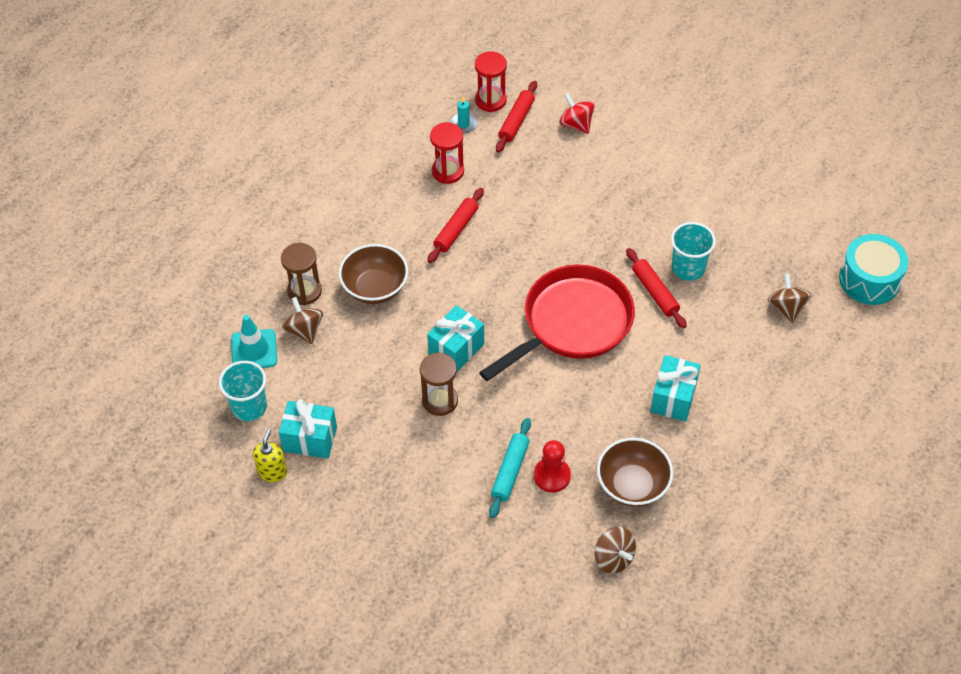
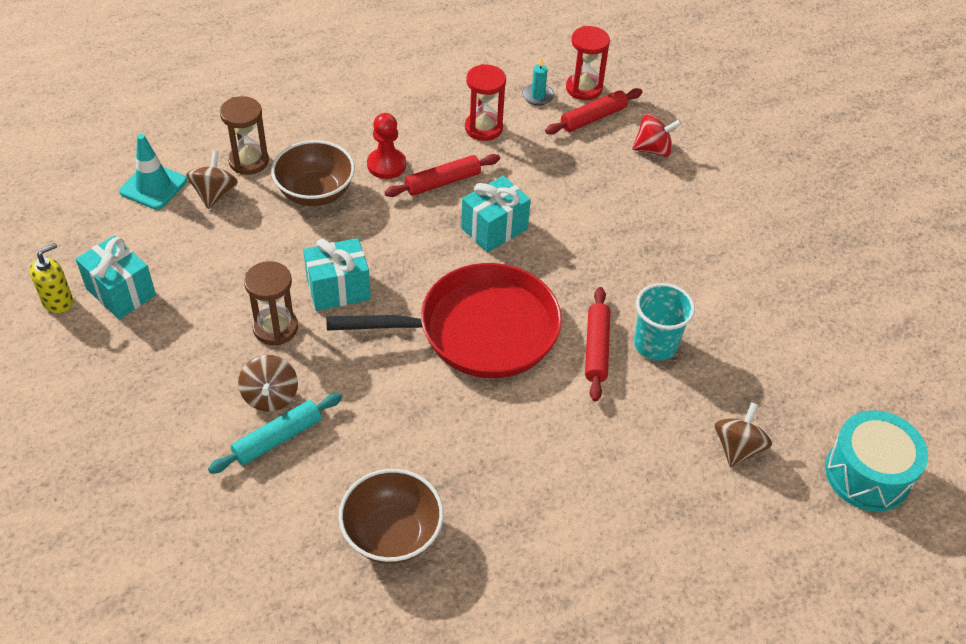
camera: 30 degrees right, 5 degrees down
(249, 407) = (98, 232): turquoise cup -> none
(552, 476) = (315, 470): red pawn -> red pawn (386, 165)
(576, 124) = (653, 149): red spinning top -> red spinning top turned 90 degrees clockwise
(613, 558) = (299, 600): brown spinning top -> brown spinning top (270, 396)
(673, 398) = (521, 468): turquoise gift -> turquoise gift (494, 228)

